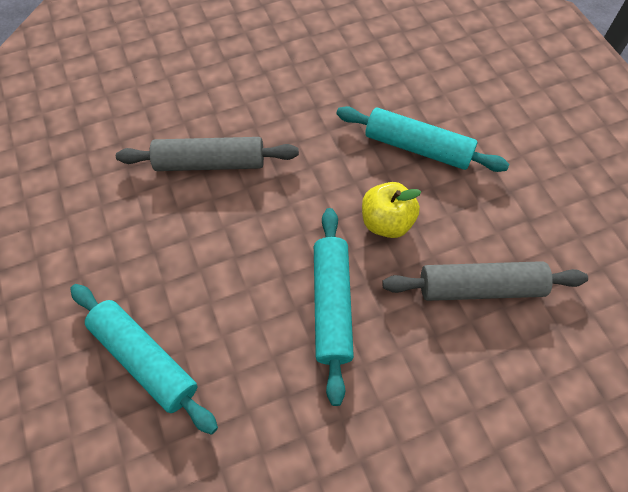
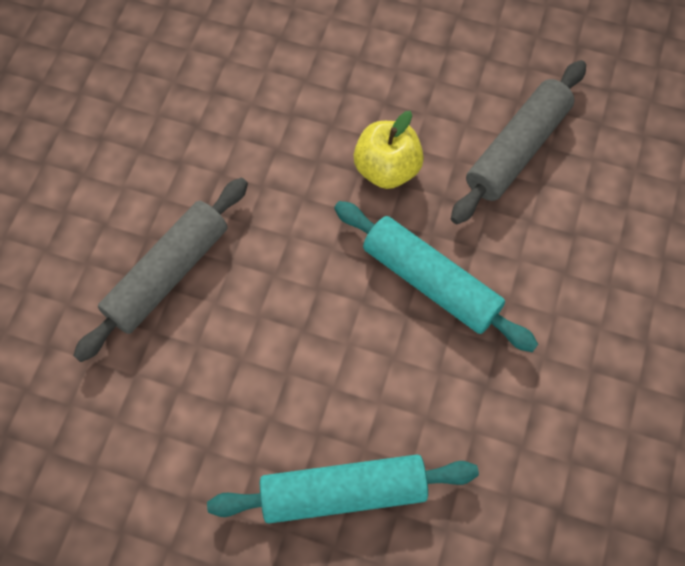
camera: 50 degrees left, 5 degrees up
(417, 147) = (331, 78): turquoise rolling pin -> none

